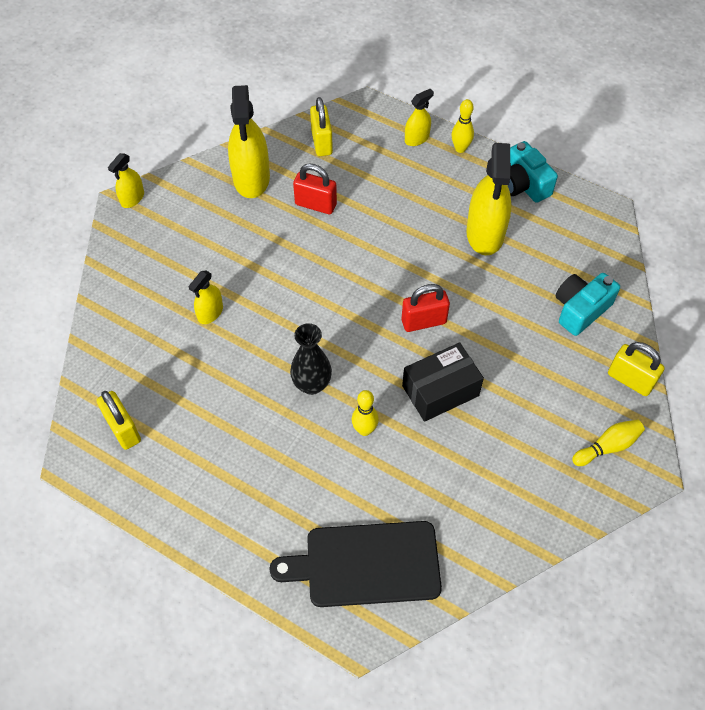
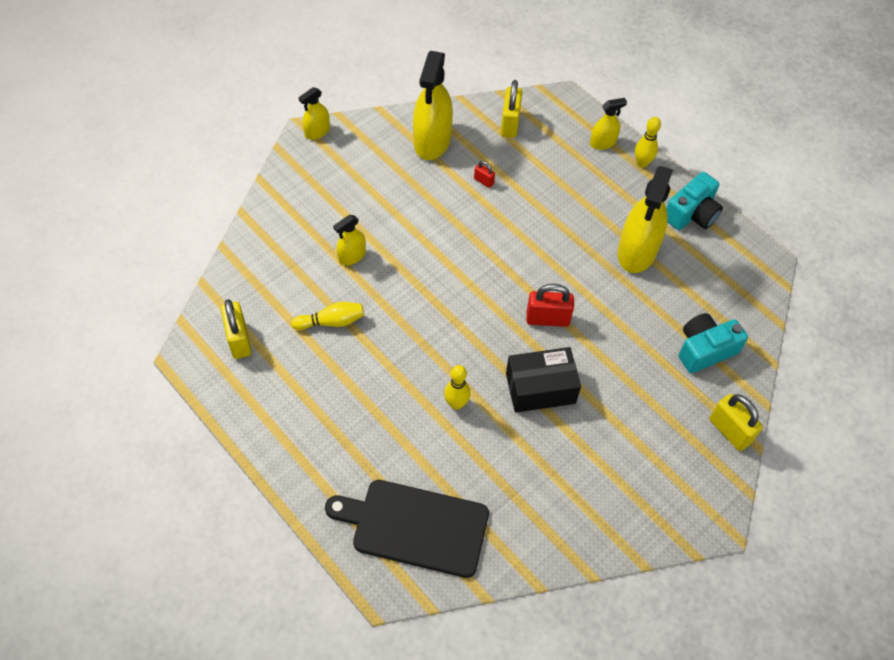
camera: 15 degrees right, 0 degrees up
(312, 384) = (422, 348): black vase -> none
(315, 204) = (483, 181): red padlock -> red padlock, size x0.51
(523, 184) = (691, 214): turquoise camera -> turquoise camera turned 120 degrees counterclockwise
(607, 447) = (683, 488): yellow bowling pin -> yellow bowling pin (331, 322)

